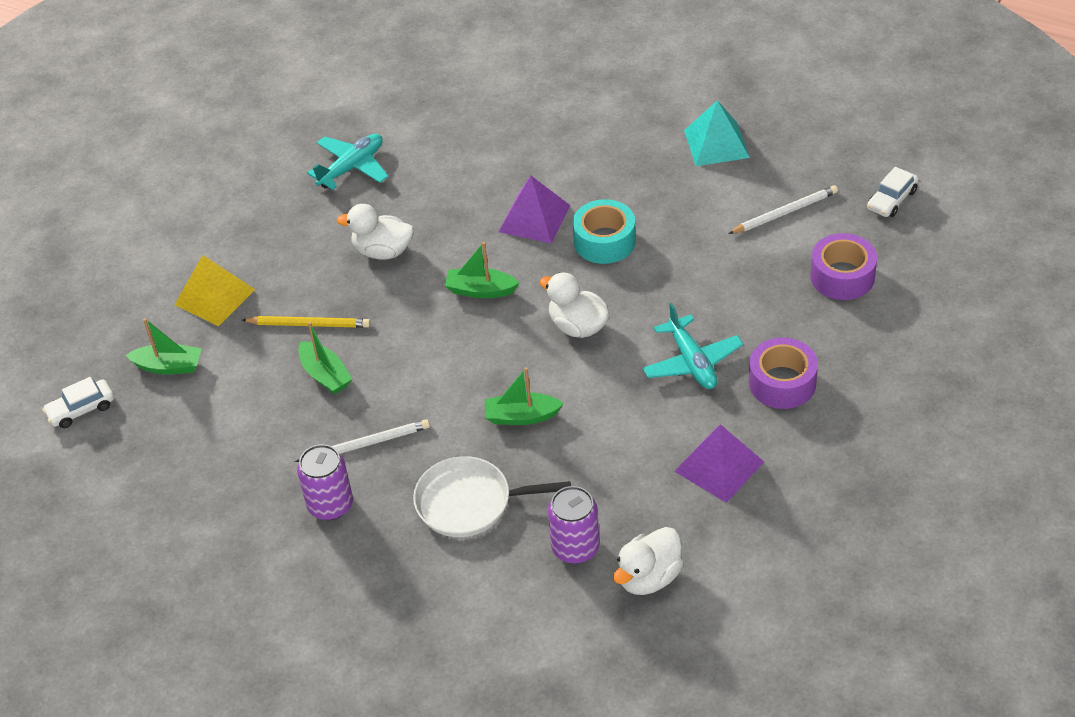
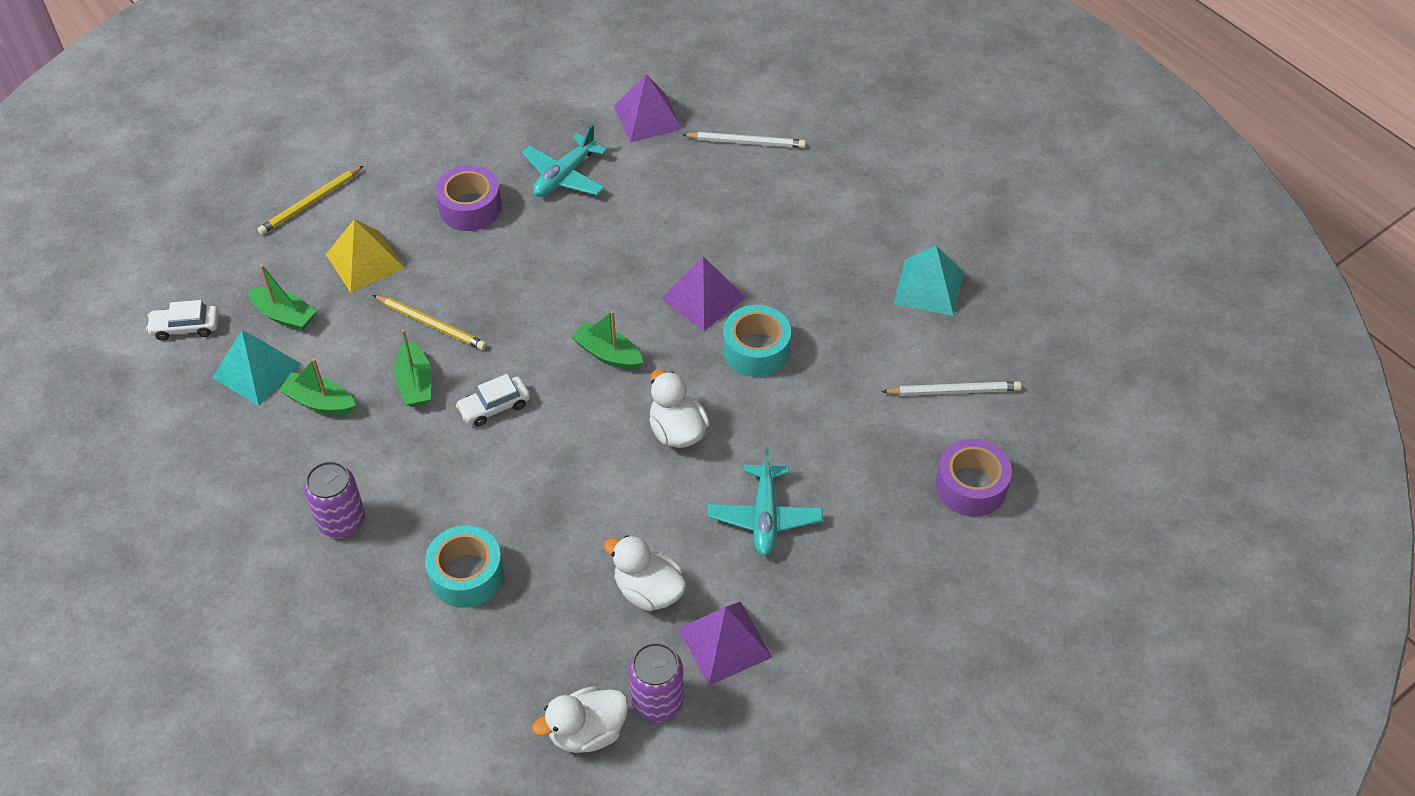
camera: 20 degrees right, 5 degrees up
(132, 269) = (310, 203): none -> yellow pencil
(173, 419) = (257, 370): none -> turquoise pyramid
(352, 167) = (564, 176): turquoise plane -> turquoise plane turned 150 degrees clockwise
(366, 444) = (410, 471): white pencil -> white pencil (746, 142)
(383, 251) = (542, 275): white duck -> white duck (648, 591)
(395, 97) = (648, 117): none -> purple pyramid
(469, 502) = (467, 575): white pan -> turquoise tape
(521, 416) = (568, 505): green boat -> green boat (320, 402)
(575, 548) = (536, 668): purple can -> purple can (657, 700)
(782, 383) = (841, 578): purple tape -> purple tape (470, 207)
(892, 200) = (1073, 421): white car -> white car (494, 407)

